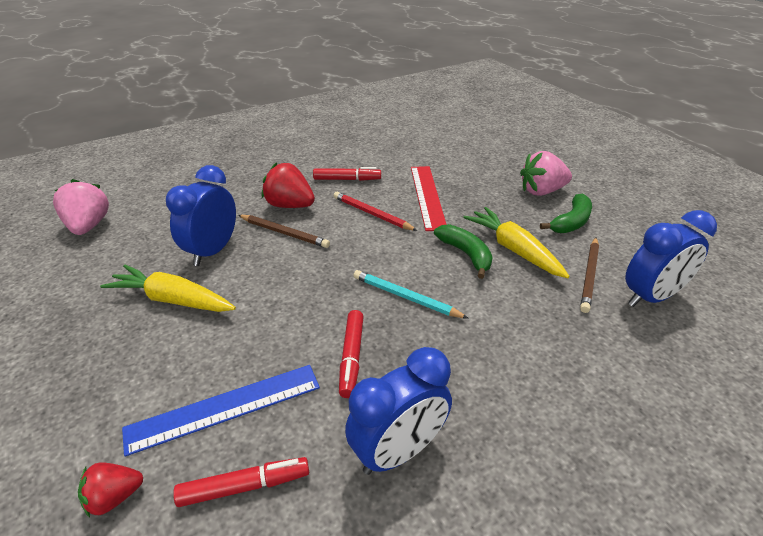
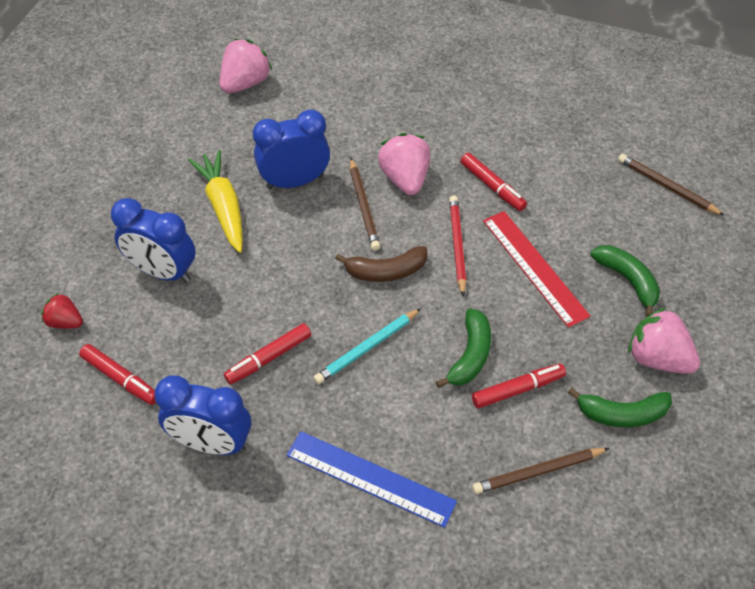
camera: 50 degrees right, 15 degrees up
(224, 408) = (163, 320): blue ruler -> blue ruler (370, 478)
(290, 205) = (405, 179): red strawberry -> pink strawberry
(351, 252) = (386, 271): none -> brown banana
(406, 297) = (367, 348): turquoise pencil -> turquoise pencil turned 120 degrees counterclockwise
(427, 196) = (534, 267): red ruler -> red ruler turned 75 degrees counterclockwise
(429, 133) = (667, 187): none -> brown pencil
(476, 173) = (627, 280): none -> green banana
(514, 250) = (517, 389): yellow carrot -> red marker
(651, 297) = (554, 539): blue clock -> blue clock (163, 272)

